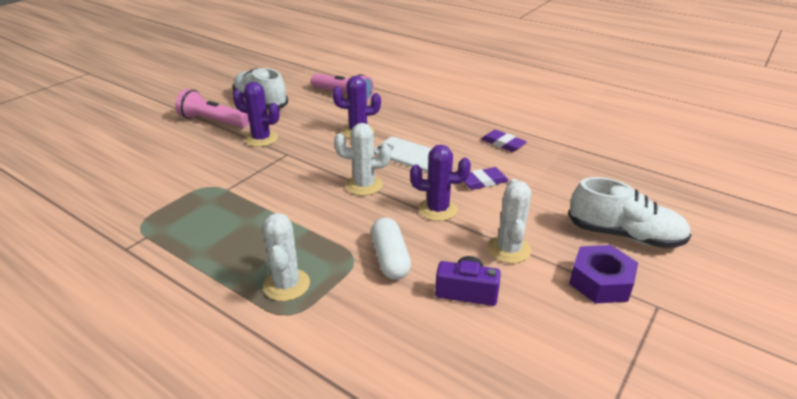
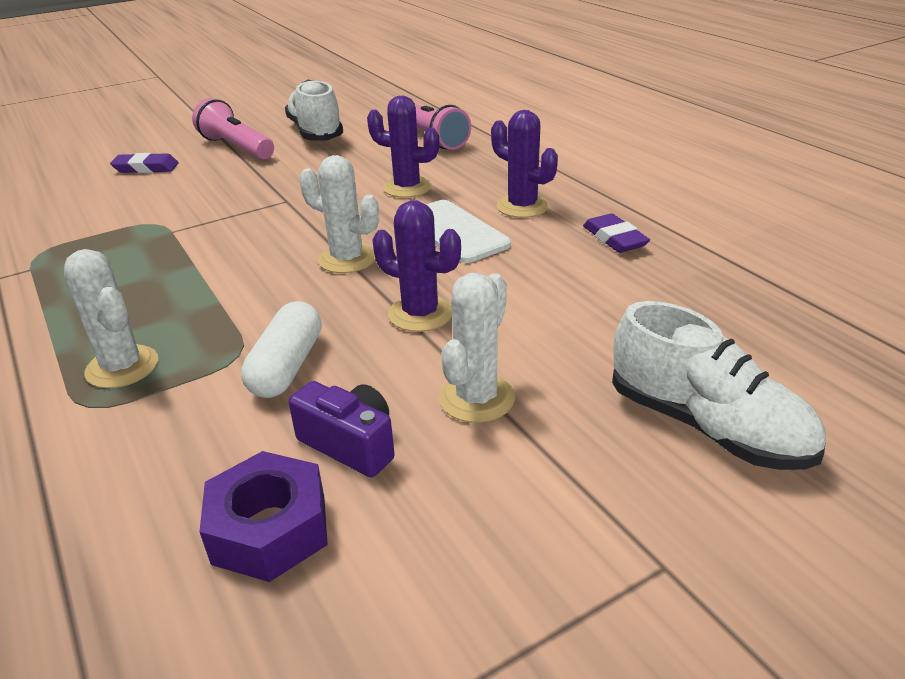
camera: 25 degrees right, 0 degrees up
(261, 139) = (273, 177): purple cactus -> purple cactus (522, 206)
(286, 285) = (122, 367): white cactus -> white cactus turned 60 degrees counterclockwise
(483, 182) = (530, 288): purple eraser -> purple eraser (146, 168)
(600, 282) = (590, 492): purple nut -> purple nut (270, 529)

